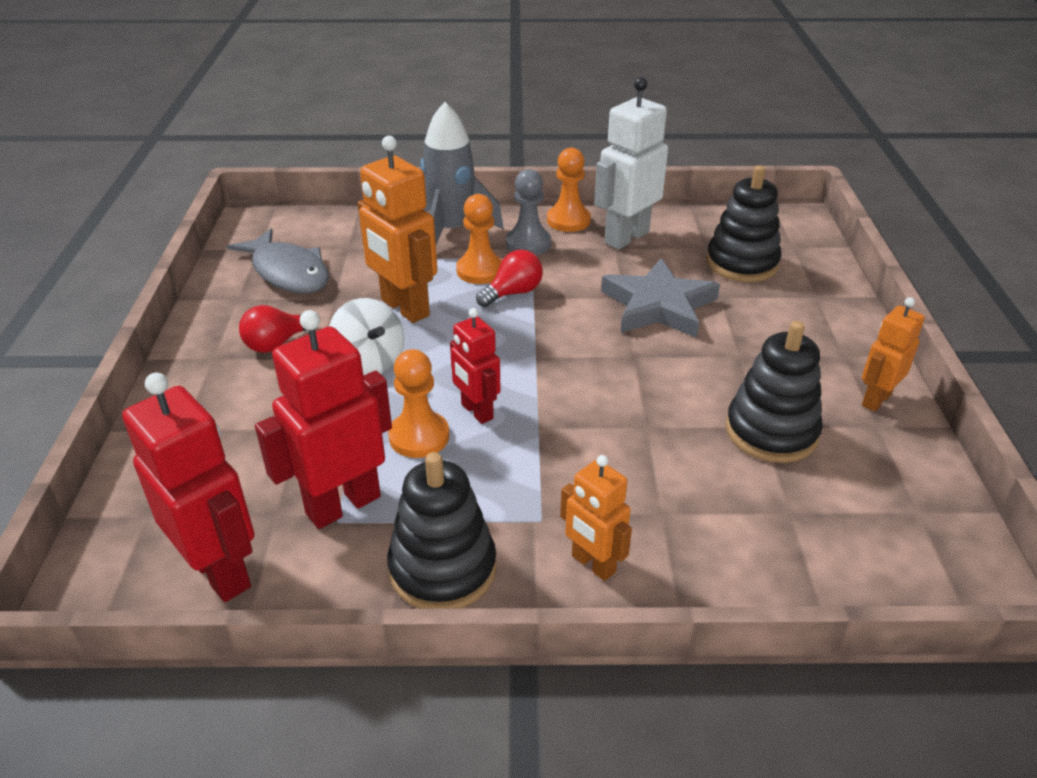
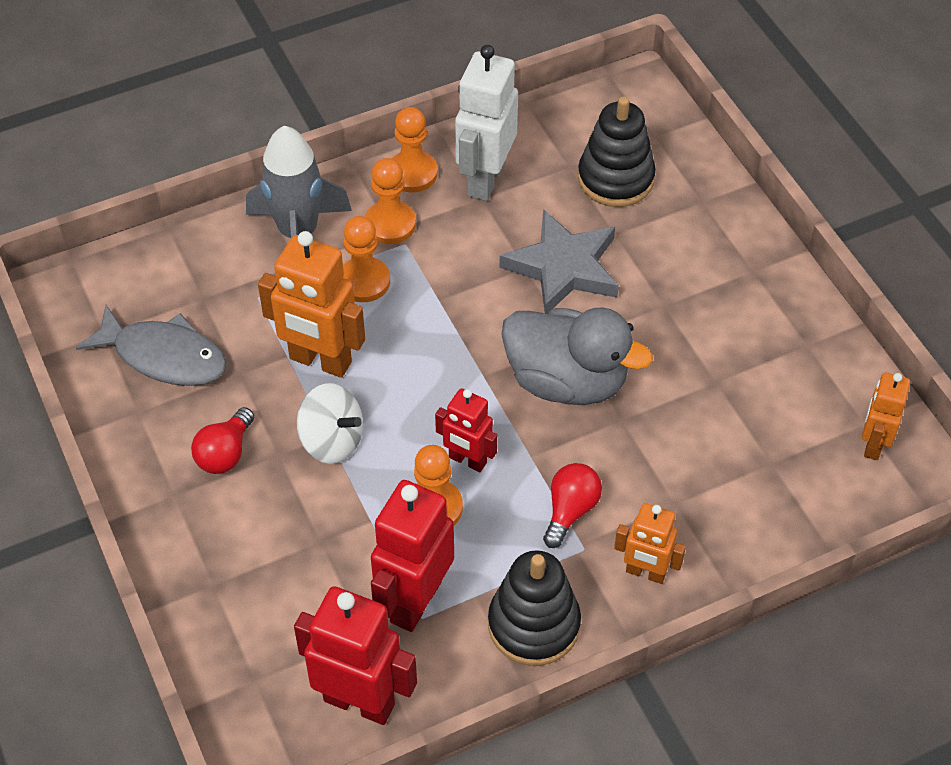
camera: 25 degrees left, 15 degrees up
(513, 293) = (415, 301): red light bulb -> red light bulb (570, 510)
(528, 244) = (390, 224): grey pawn -> orange pawn
(610, 382) = (567, 381): none -> grey duck
(771, 432) = (725, 385): black stacking toy -> none
(875, 399) = (796, 315): orange robot -> orange robot (873, 444)

